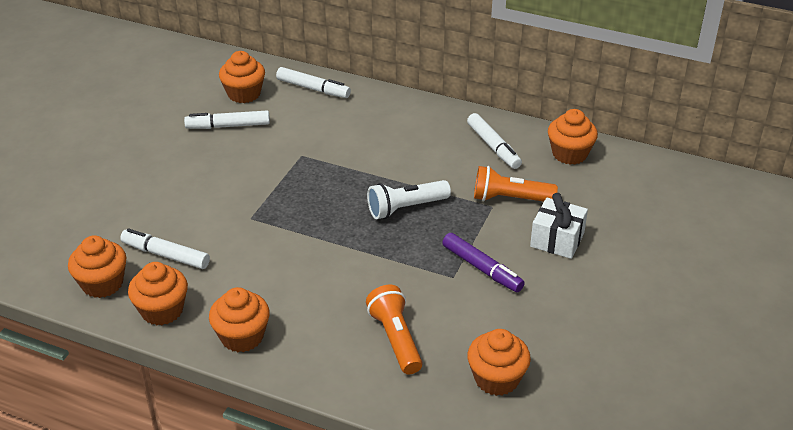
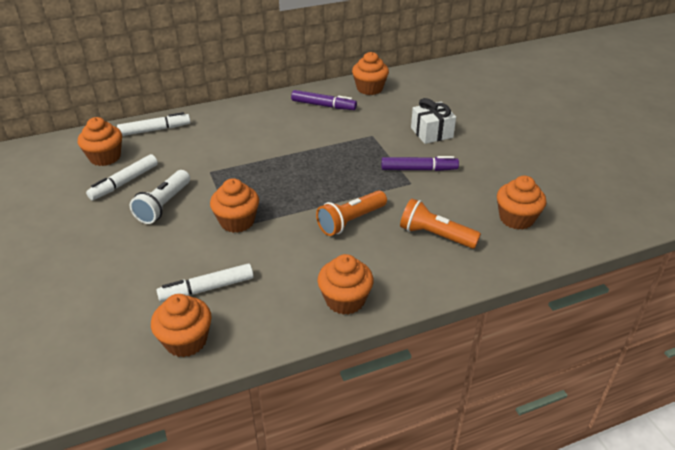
camera: 45 degrees left, 0 degrees up
(162, 310) = (263, 325): orange cupcake -> orange cupcake (237, 221)
(406, 208) = (326, 163): white flashlight -> white flashlight (164, 205)
(493, 147) = (323, 105): white marker -> purple marker
(510, 199) = (375, 126): orange flashlight -> orange flashlight (351, 221)

